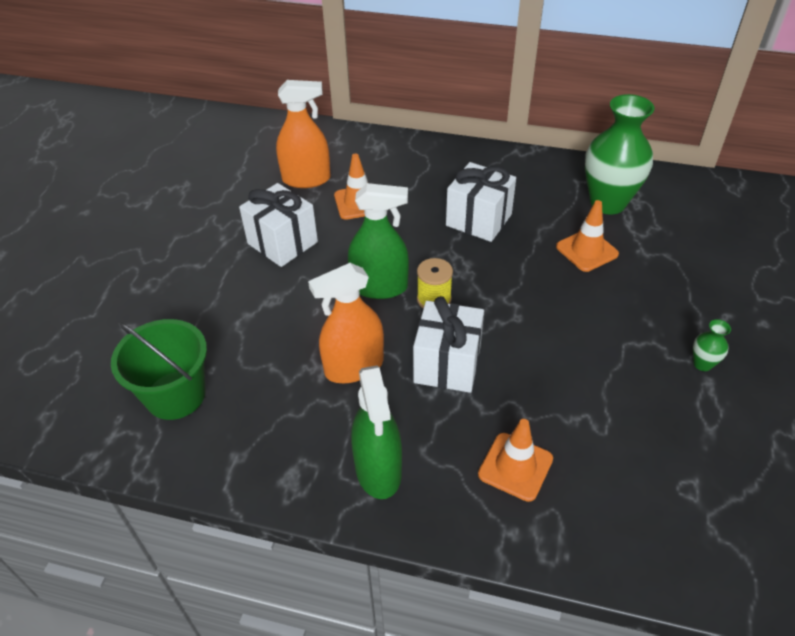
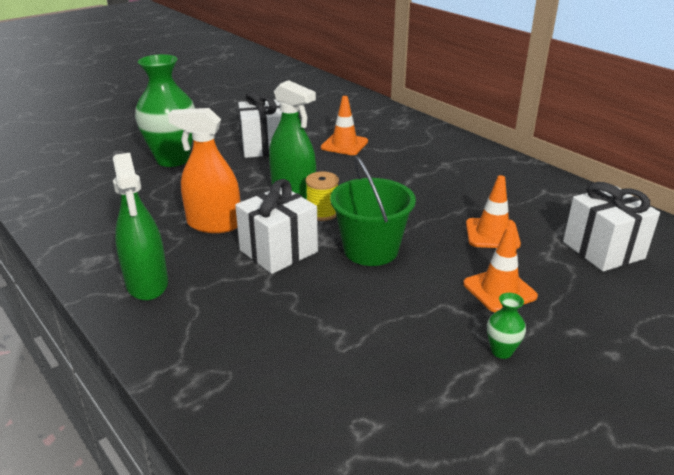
camera: 35 degrees right, 15 degrees down
(176, 395) = (94, 191): green bucket -> green bucket (371, 250)
(306, 179) = (326, 122): orange spray bottle -> none
(378, 470) = (147, 283): green spray bottle -> green spray bottle turned 45 degrees counterclockwise
(478, 220) = (422, 184): white gift -> white gift (603, 250)
(515, 466) = (240, 332): orange traffic cone -> orange traffic cone (499, 290)
(607, 203) = (555, 213): green vase -> green vase (173, 159)

